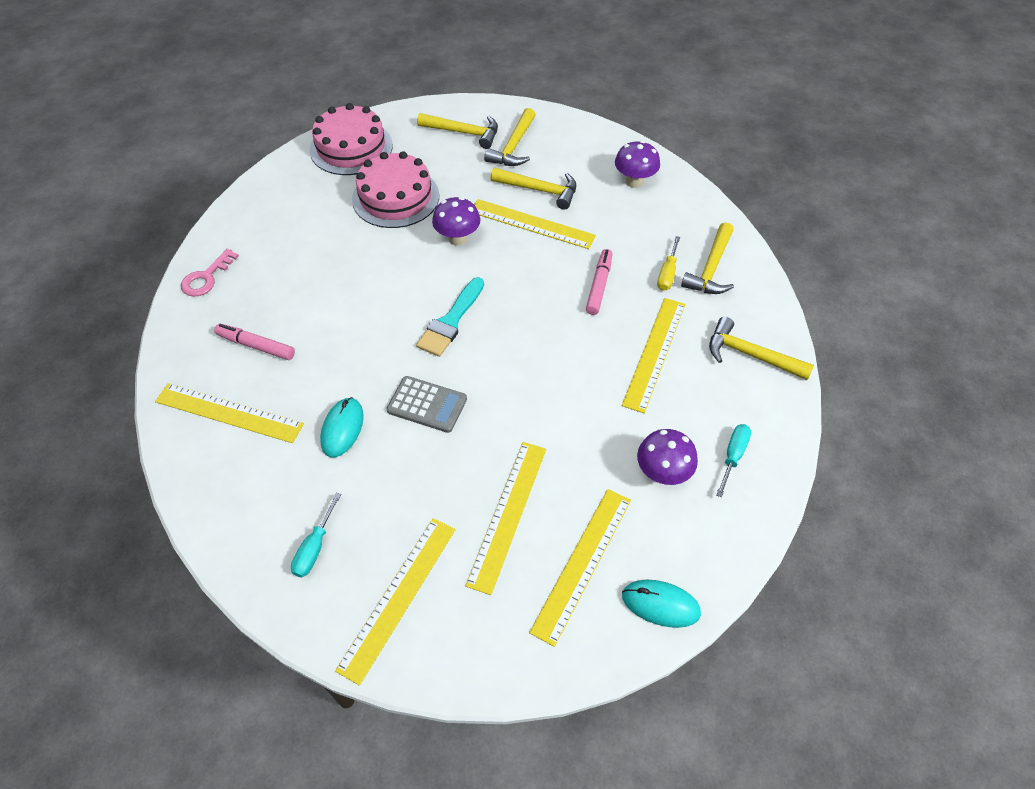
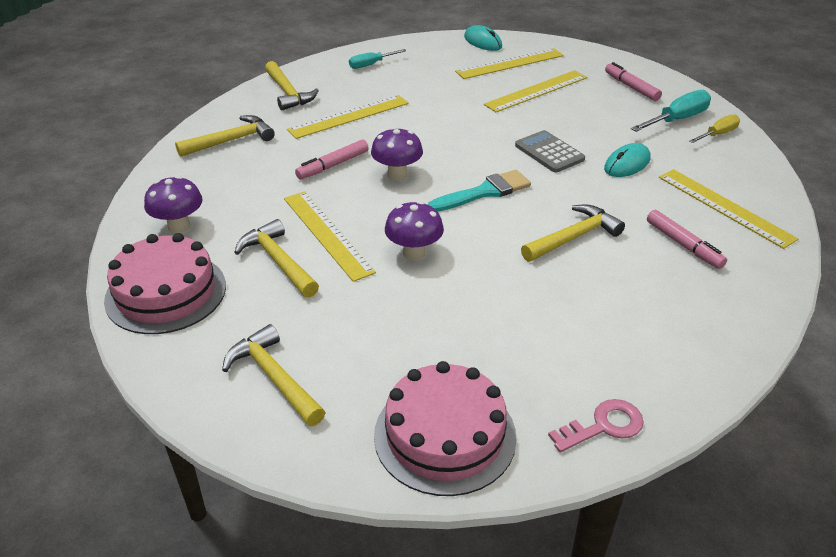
camera: 145 degrees left, 15 degrees down
(206, 277) = (725, 334): pink key -> pink key (603, 426)
(315, 547) = (677, 119): turquoise screwdriver -> turquoise screwdriver, size x1.54
(396, 197) = (441, 328): pink cake -> pink cake (166, 292)
(398, 597) = (631, 87): yellow ruler -> pink marker
(513, 147) = (240, 325): yellow hammer -> yellow hammer (573, 237)
(662, 473) = (422, 73): purple mushroom -> purple mushroom (397, 174)
(667, 273) = (268, 151): yellow screwdriver -> yellow screwdriver (717, 134)

